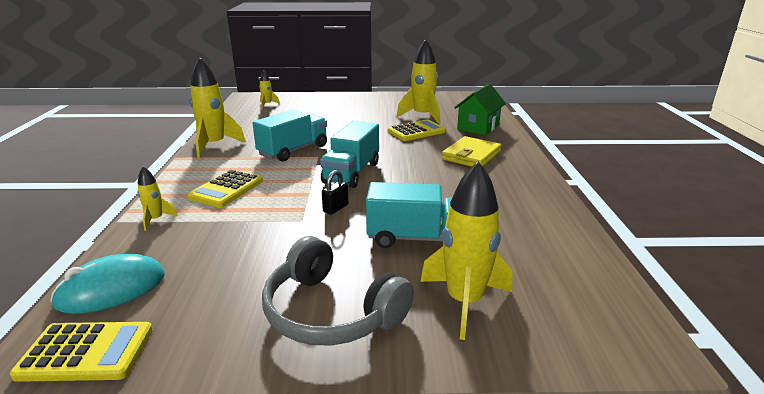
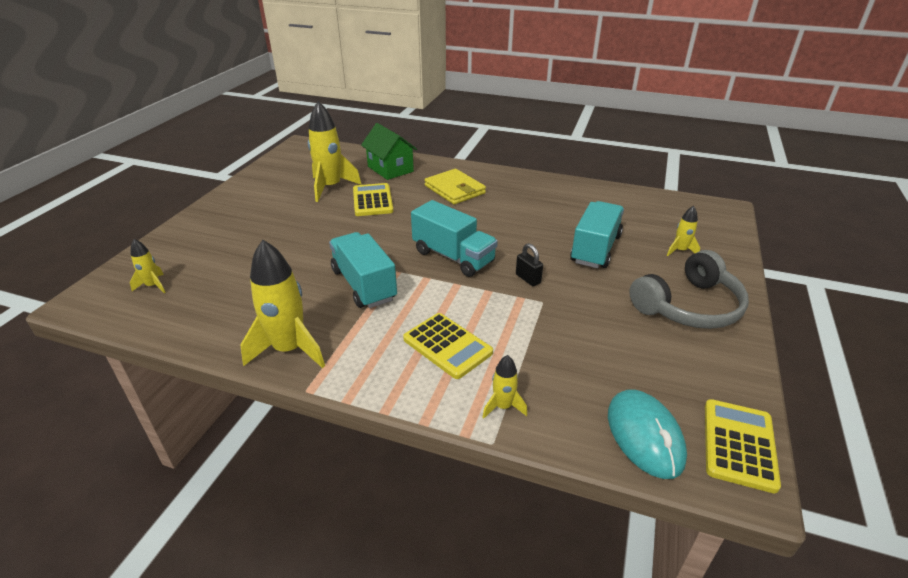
camera: 70 degrees left, 10 degrees up
(464, 302) = (680, 250): yellow rocket -> yellow rocket, size x0.49

